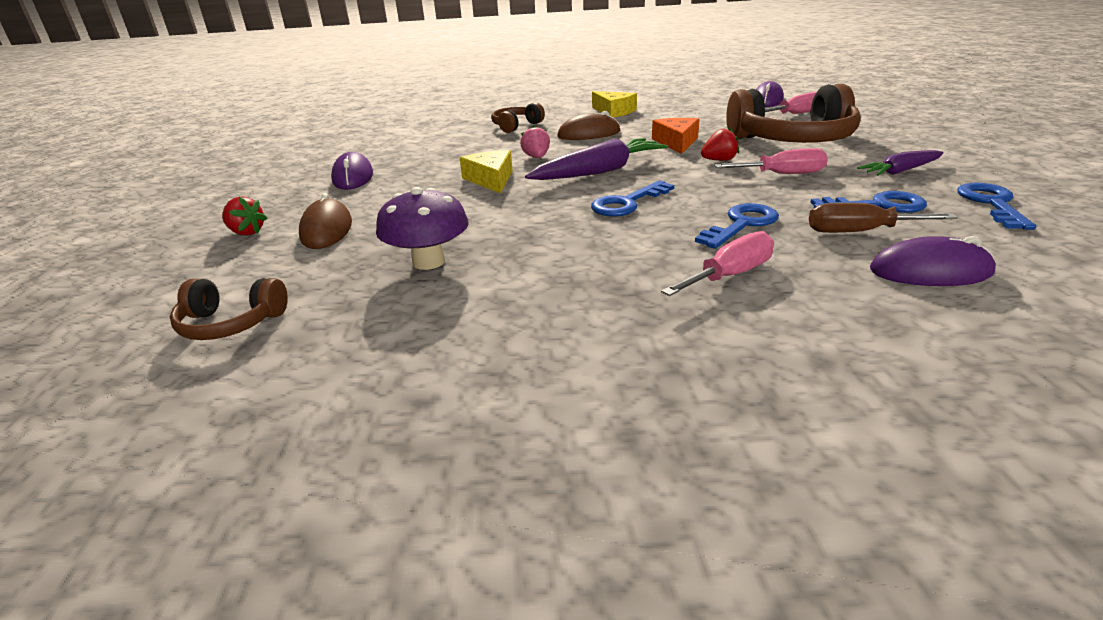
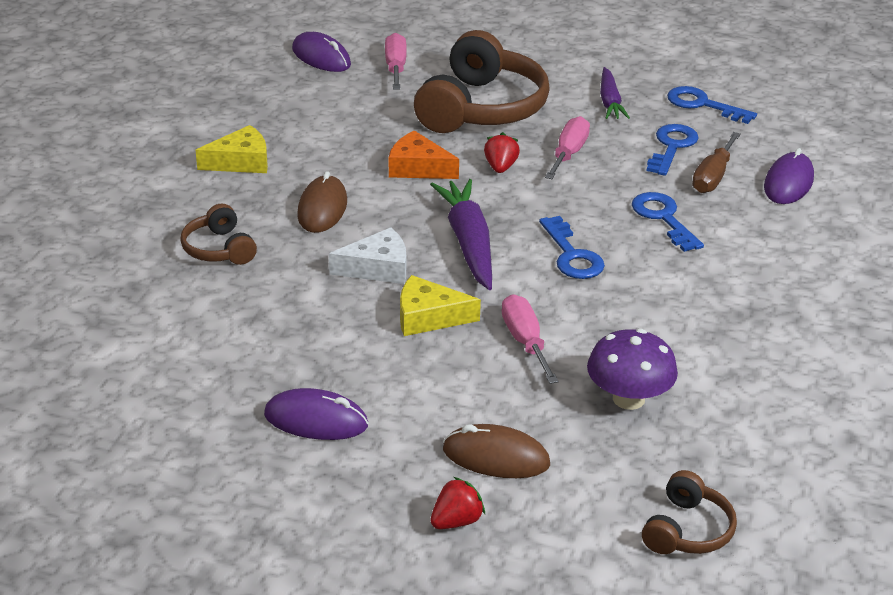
camera: 70 degrees left, 5 degrees up
(536, 157) = (378, 268): pink strawberry -> white cheese
(729, 275) = (748, 259): pink screwdriver -> pink screwdriver (525, 342)

